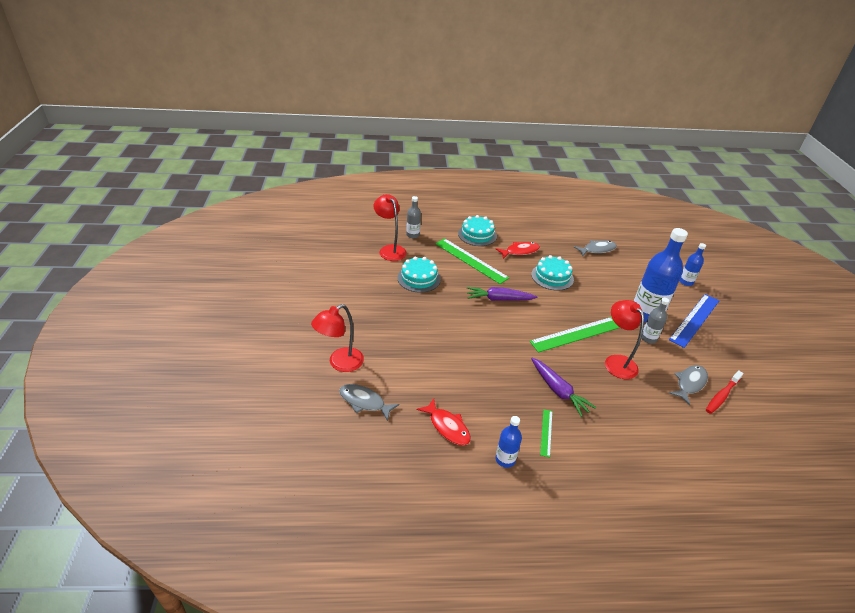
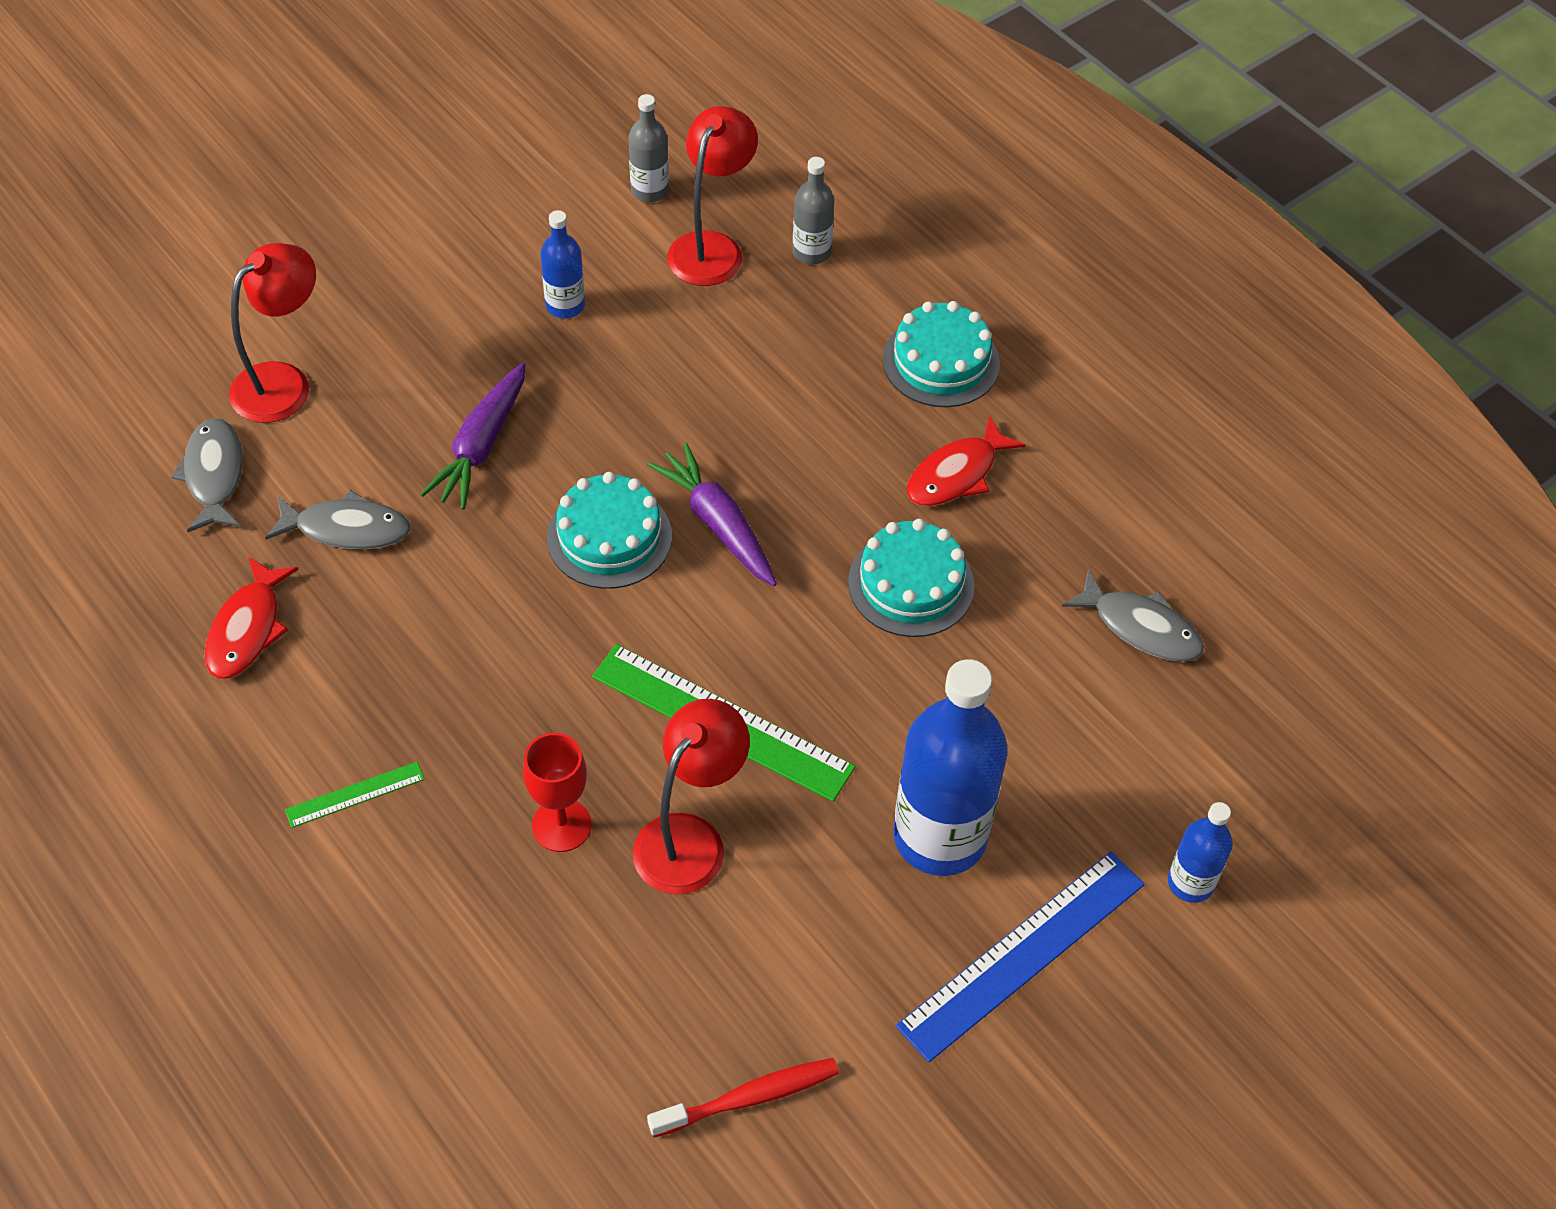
camera: 55 degrees right, 15 degrees up
(340, 363) = (283, 382): red lamp -> red lamp turned 120 degrees clockwise
(419, 278) = (656, 351): turquoise cake -> turquoise cake (609, 537)
(471, 260) = (819, 403): green ruler -> none
(505, 459) = (232, 758): blue bottle -> blue bottle (565, 305)
(520, 251) = (956, 474): red fish -> red fish turned 105 degrees clockwise
(558, 391) = (496, 766): purple carrot -> purple carrot (481, 446)
(593, 387) = (561, 825): none -> red goblet
(648, 338) = (840, 874): grey bottle -> grey bottle (649, 190)
(689, 383) = (737, 1015): grey fish -> grey fish (347, 529)
(694, 319) = (1022, 954): blue ruler -> blue ruler turned 45 degrees counterclockwise
(722, 395) = (749, 1097): red toothbrush -> red toothbrush turned 150 degrees clockwise

